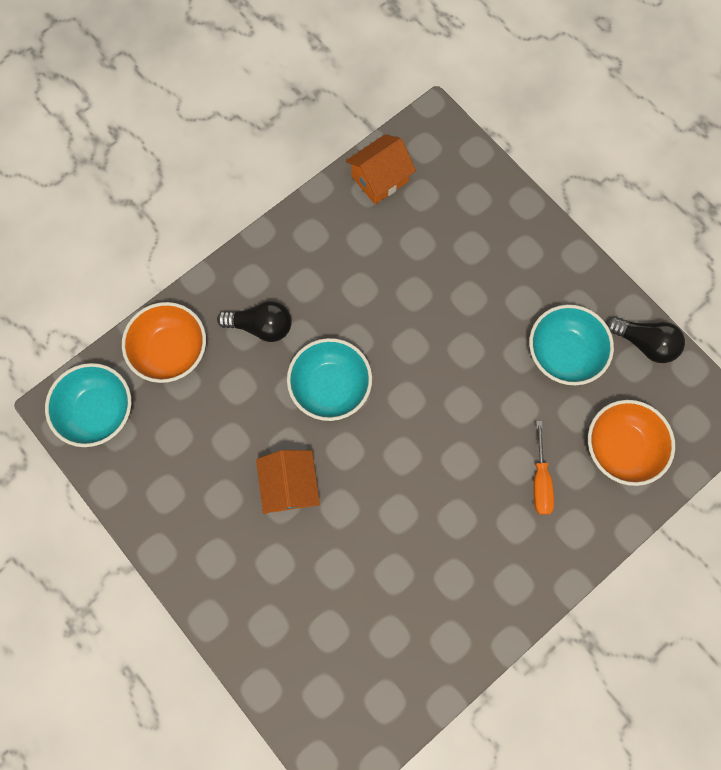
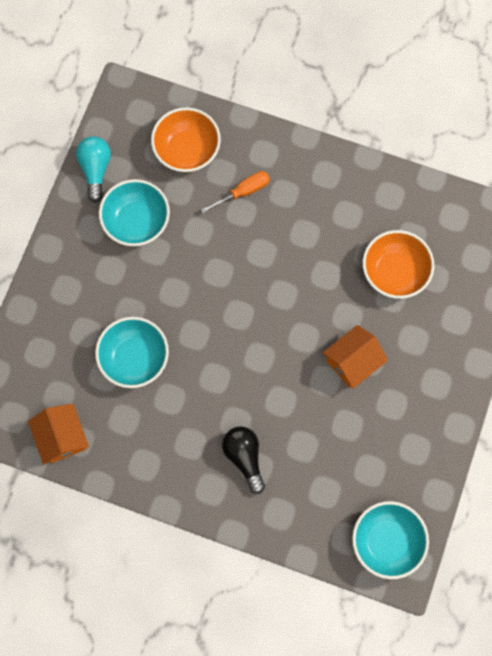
camera: 120 degrees left, 0 degrees up
(171, 351) = (306, 516): orange bowl -> orange bowl (394, 272)
(330, 387) = (261, 375): turquoise bowl -> turquoise bowl (134, 358)
(380, 179) = (62, 437): orange house -> orange house turned 45 degrees clockwise
(643, 343) = (95, 170): black light bulb -> turquoise light bulb

